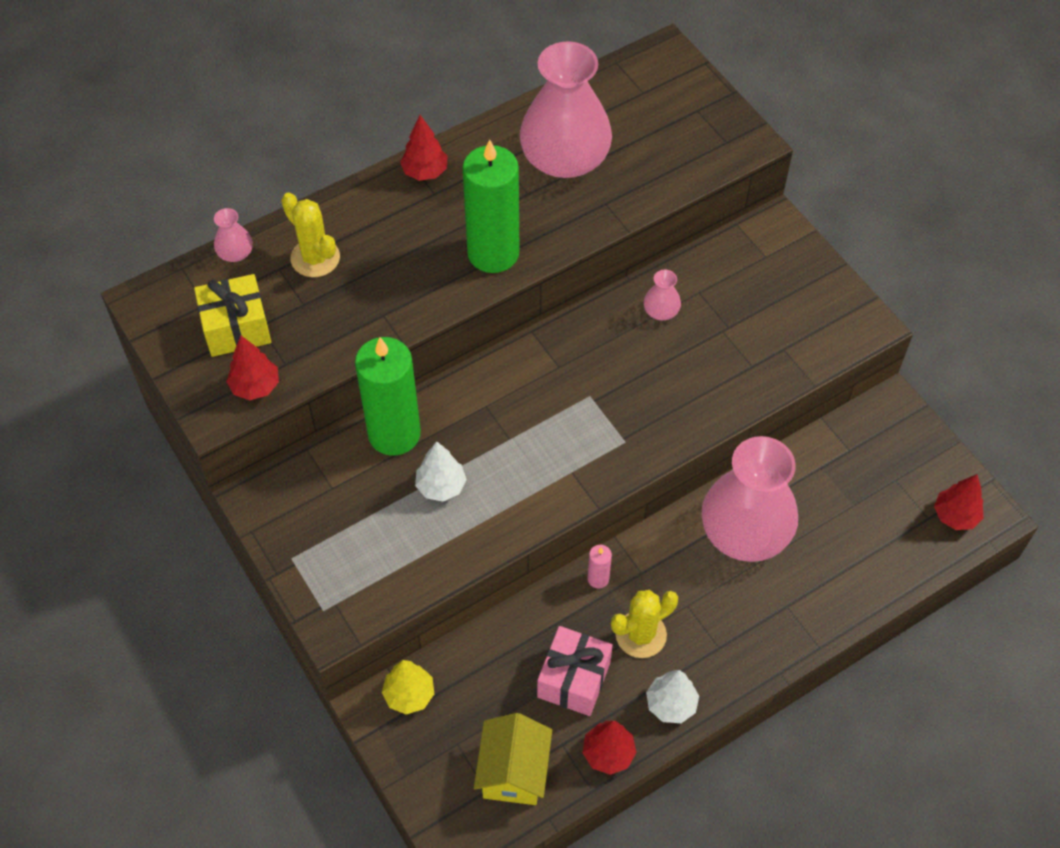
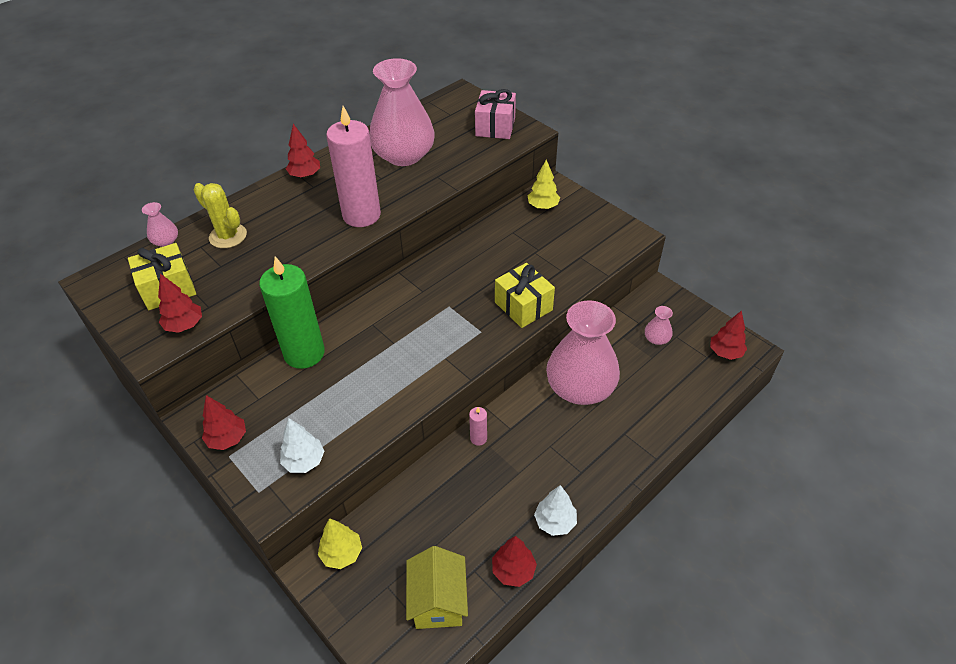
camera: 10 degrees left, 10 degrees down
(291, 535) = (227, 439): none -> red tree
(441, 486) = (345, 383): white tree -> white tree (304, 461)
(493, 253) = (361, 215): green candle -> pink candle
(574, 679) = (474, 517): pink gift -> pink gift (495, 127)
(641, 634) = (519, 473): yellow cactus -> none
(661, 311) = (489, 246): pink vase -> pink vase (656, 338)
(688, 413) = (523, 306): none -> yellow gift
(750, 255) = (543, 206): none -> yellow tree

